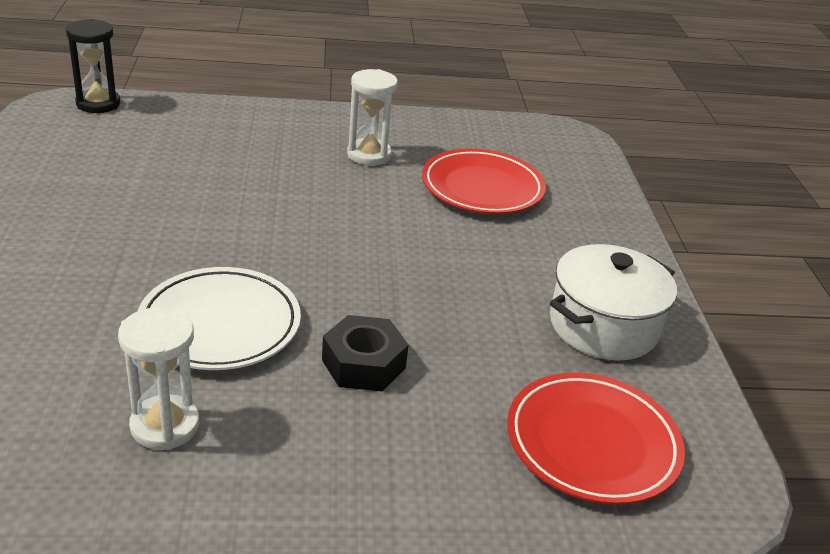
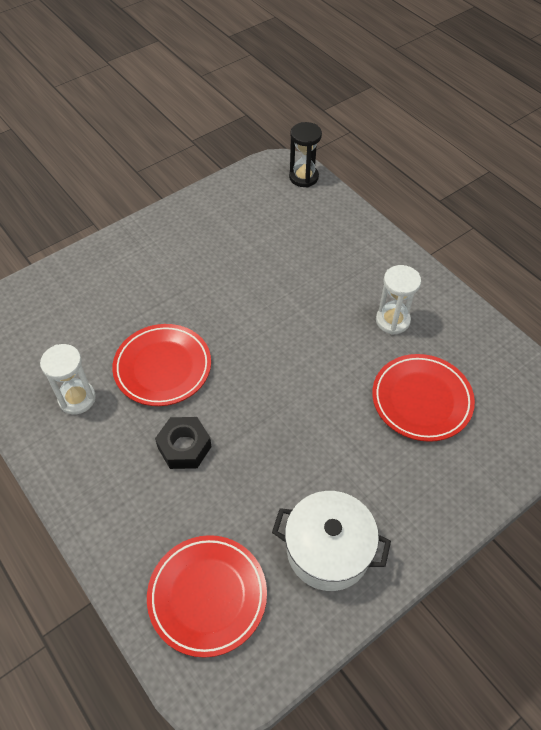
camera: 60 degrees right, 20 degrees up
(220, 325) = (163, 368): white plate -> red plate

